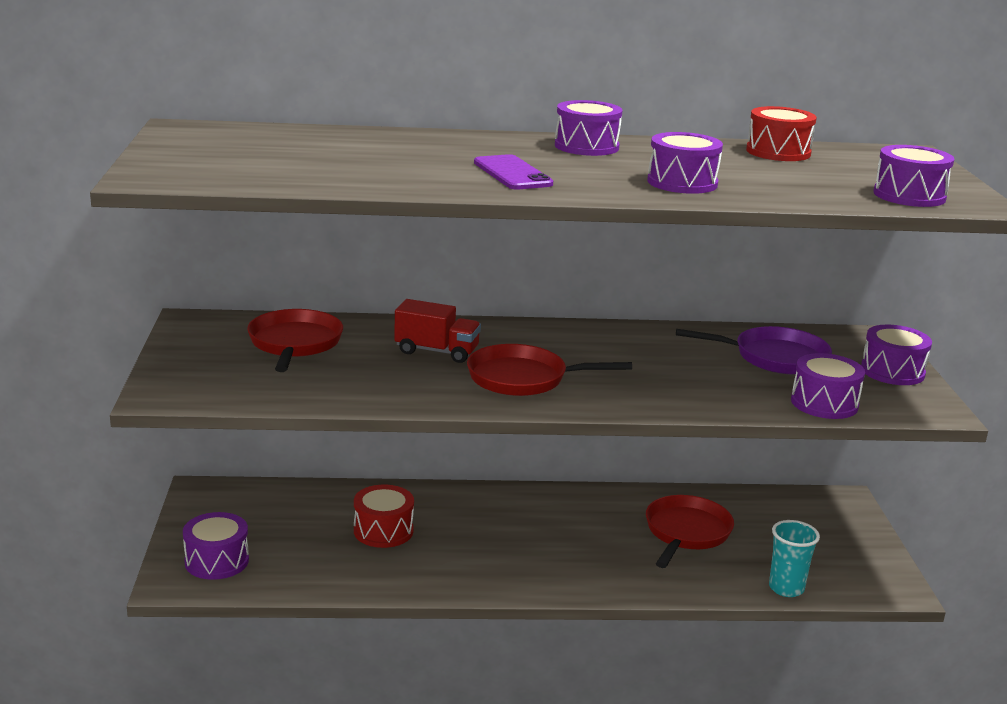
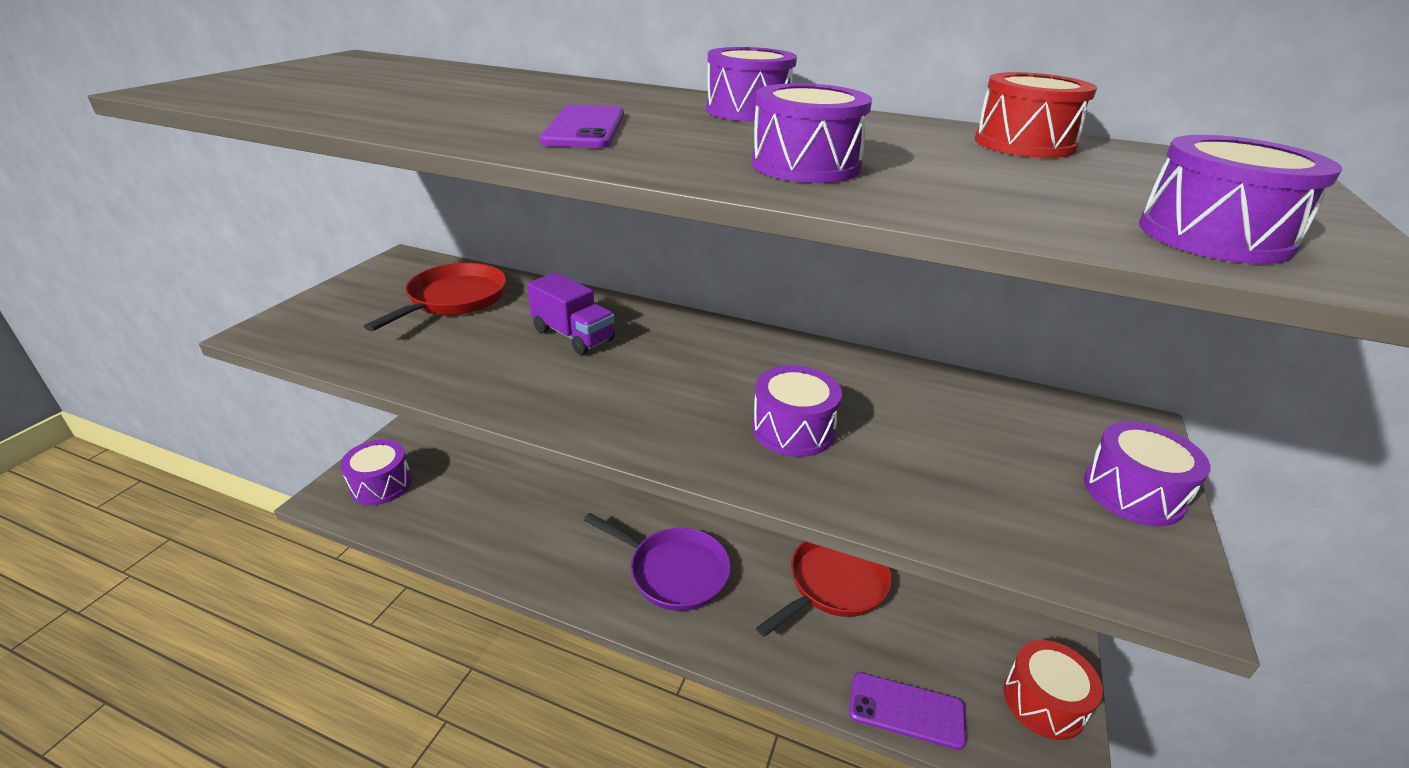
camera: 25 degrees right, 10 degrees up
(383, 531) = (540, 492): red drum -> red drum (1043, 702)
(436, 351) = (573, 335): red truck -> purple truck
(523, 378) = (624, 390): red pan -> none
(774, 357) = (964, 428): purple pan -> purple pan (673, 571)
(786, 588) = (906, 710): turquoise cup -> purple phone
(824, 403) = (987, 527): purple drum -> purple drum (793, 429)

